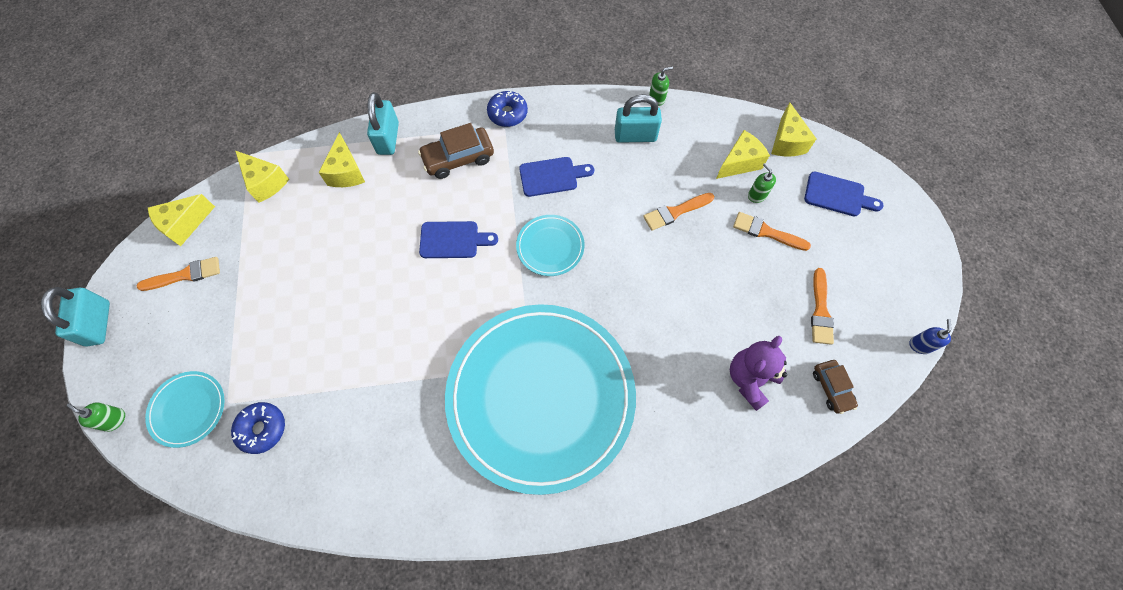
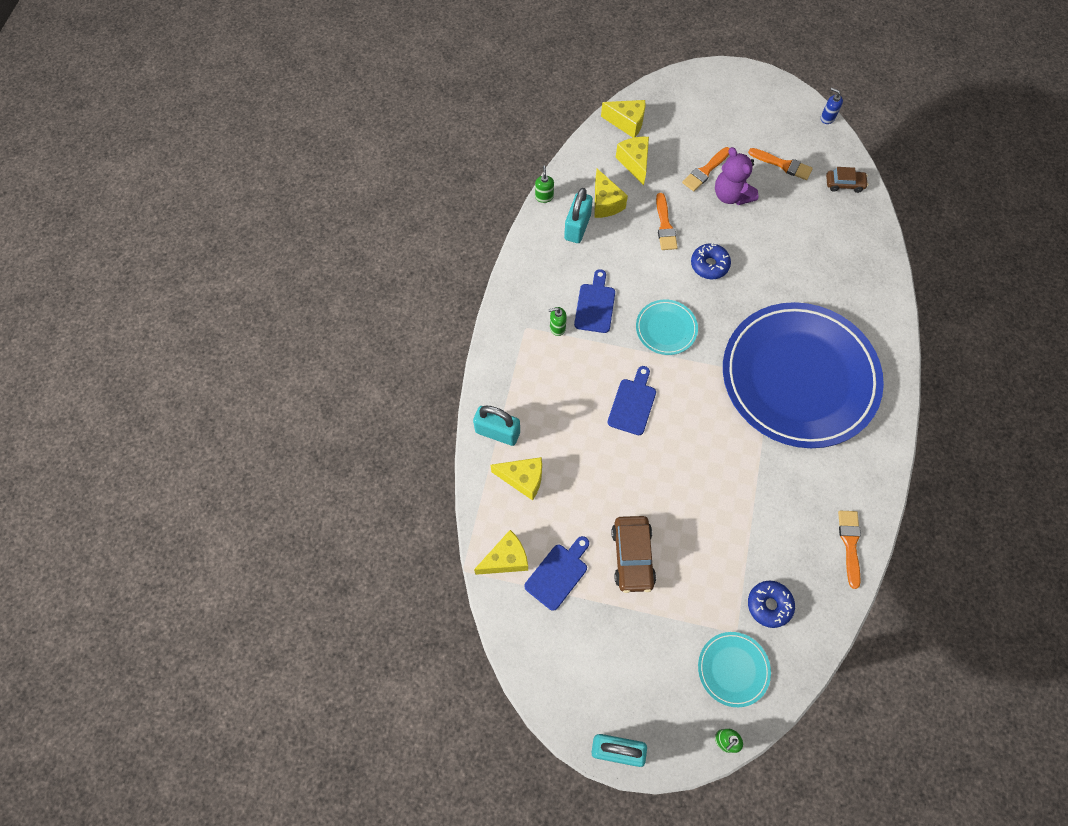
camera: 70 degrees left, 0 degrees up
(185, 225) = (528, 648): yellow cheese -> yellow cheese (605, 203)
(185, 275) = (589, 655): orange brush -> orange brush (850, 544)
(458, 158) = (545, 376): brown car -> brown car (632, 556)
(507, 113) = (511, 320): blue donut -> blue donut (709, 265)
(541, 396) = (799, 377): turquoise plate -> blue plate
(750, 379) = (823, 231): purple teddy bear -> purple teddy bear (731, 195)
(756, 195) = (669, 164): green soap dispenser -> green soap dispenser (557, 328)
(837, 195) = (689, 111): blue cutting board -> blue cutting board (558, 574)

